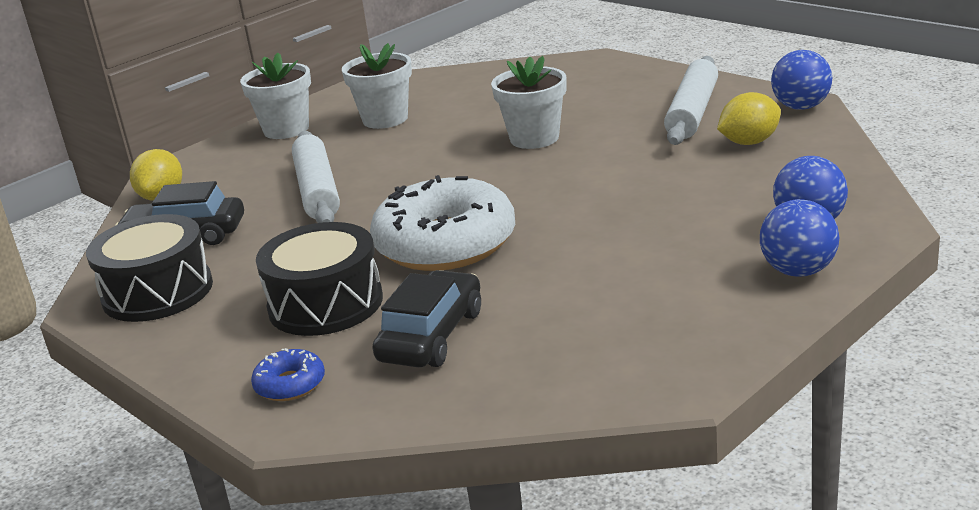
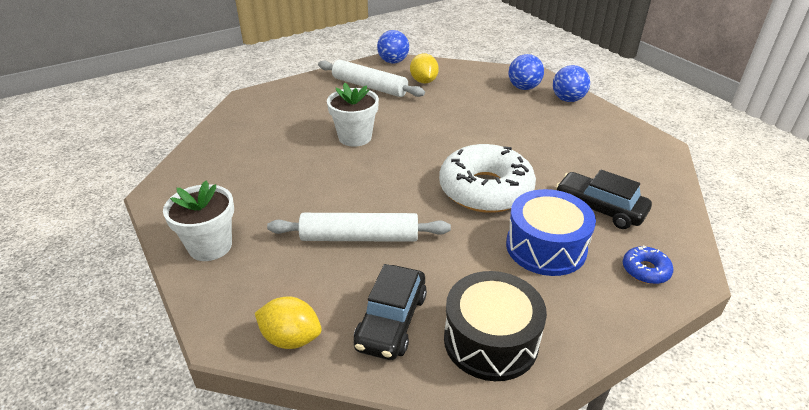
camera: 80 degrees left, 10 degrees up
(325, 304) = (546, 247): black drum -> blue drum
(385, 119) = (251, 191): white flower pot -> none

